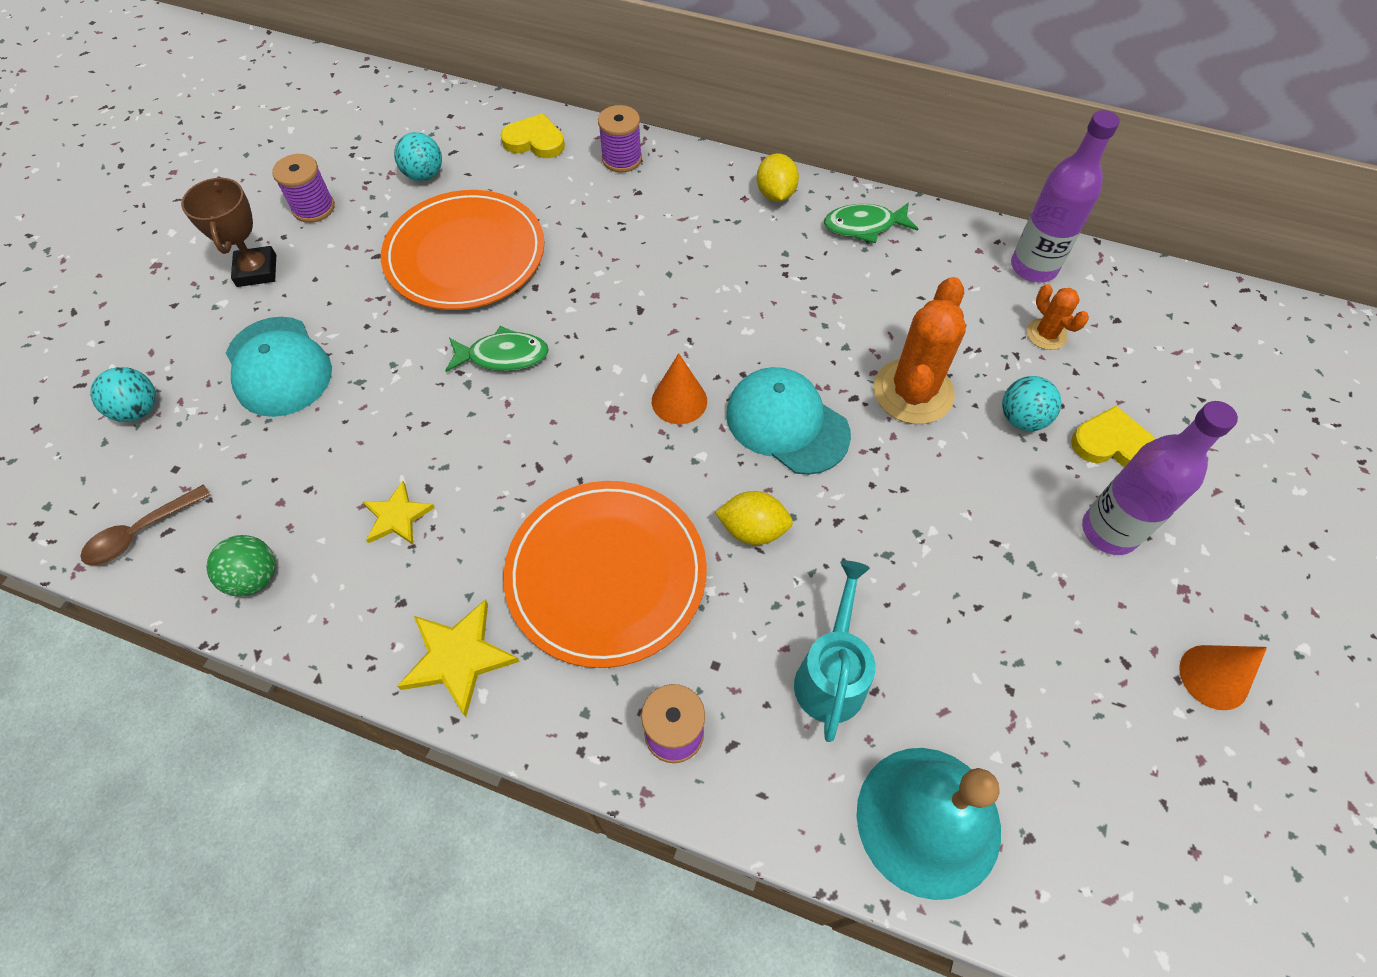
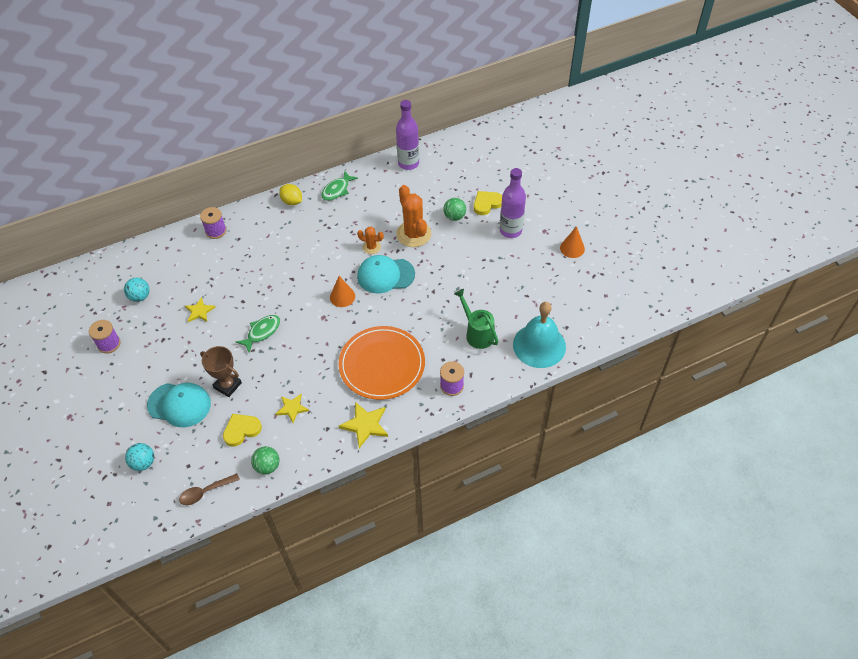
camera: 45 degrees left, 5 degrees down
(141, 532) = (205, 492): brown spoon -> brown spoon turned 60 degrees clockwise
(257, 271) = (119, 383): brown trophy -> brown trophy (227, 385)
(465, 255) = (199, 311): orange plate -> yellow star
(535, 141) = (170, 250): yellow heart -> yellow heart (241, 430)
(753, 530) = (411, 314): yellow lemon -> none
(831, 674) = (477, 333): turquoise watering can -> green watering can
(1022, 419) = (454, 216): turquoise ball -> green ball
(1046, 334) = (435, 183): orange cactus -> orange cactus (371, 247)

